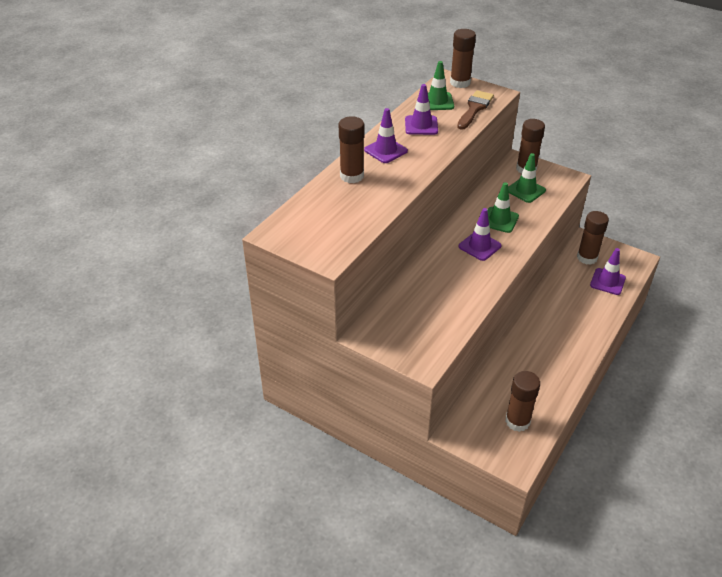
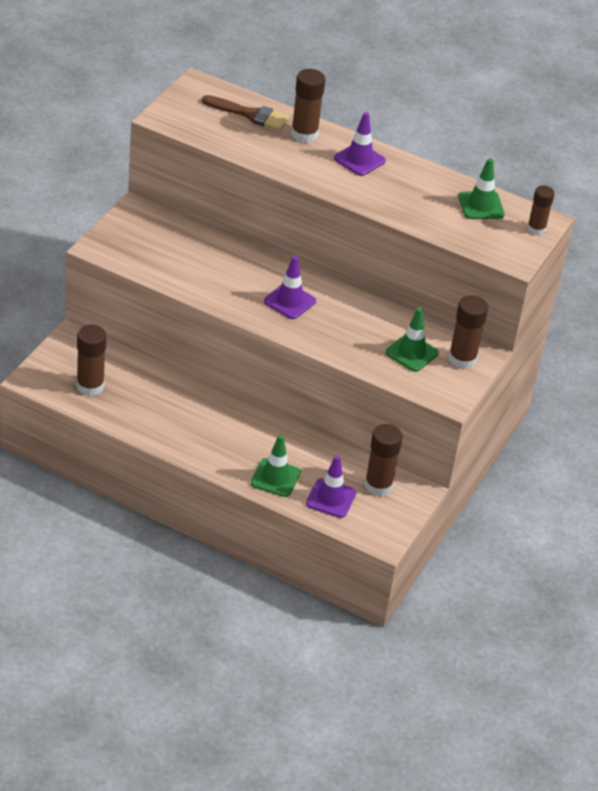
camera: 80 degrees right, 0 degrees up
(421, 125) = (420, 189): purple traffic cone -> none
(460, 83) = (536, 229): brown glue stick -> brown glue stick, size x0.66
(474, 108) = (470, 236): brown brush -> brown brush (250, 114)
(499, 220) = (343, 323): green traffic cone -> green traffic cone (275, 478)

